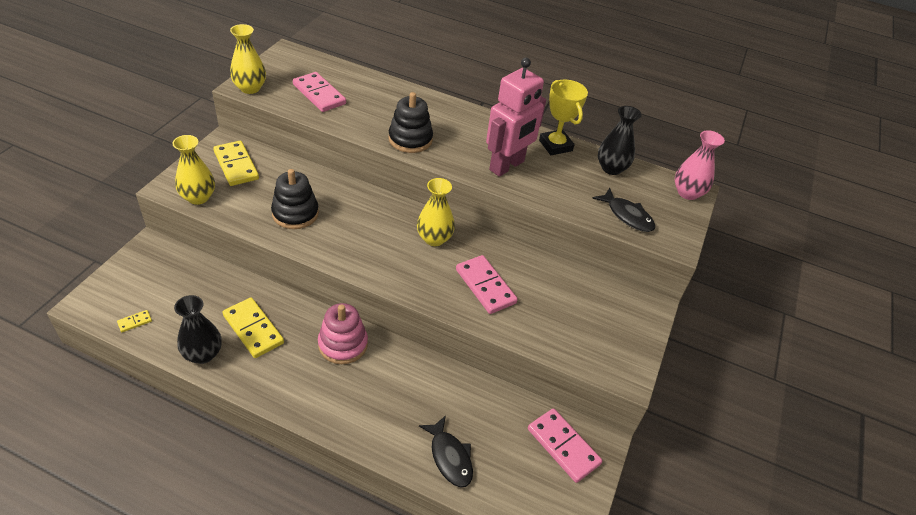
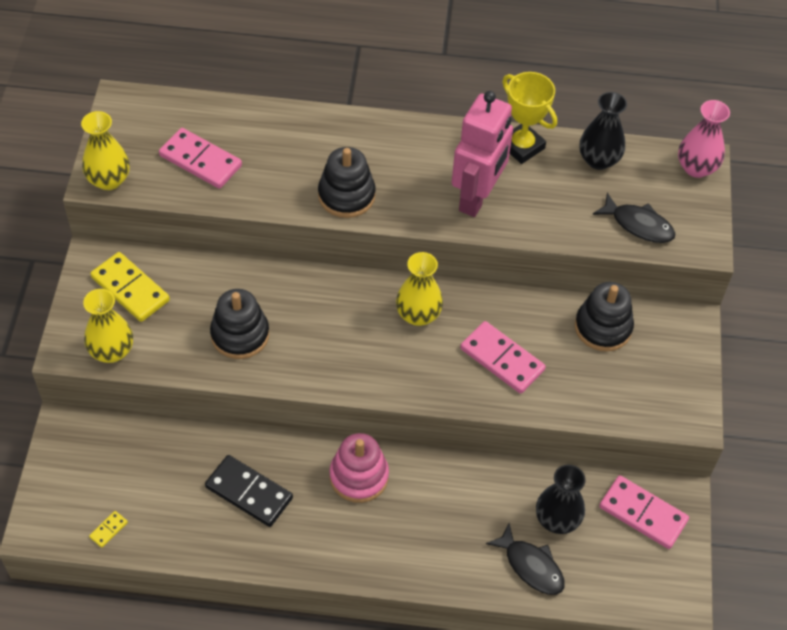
camera: 15 degrees left, 10 degrees up
(203, 354) = (209, 541): black vase -> black vase (557, 519)
(253, 329) = (249, 492): yellow domino -> black domino
(576, 288) = (603, 327): none -> black stacking toy

